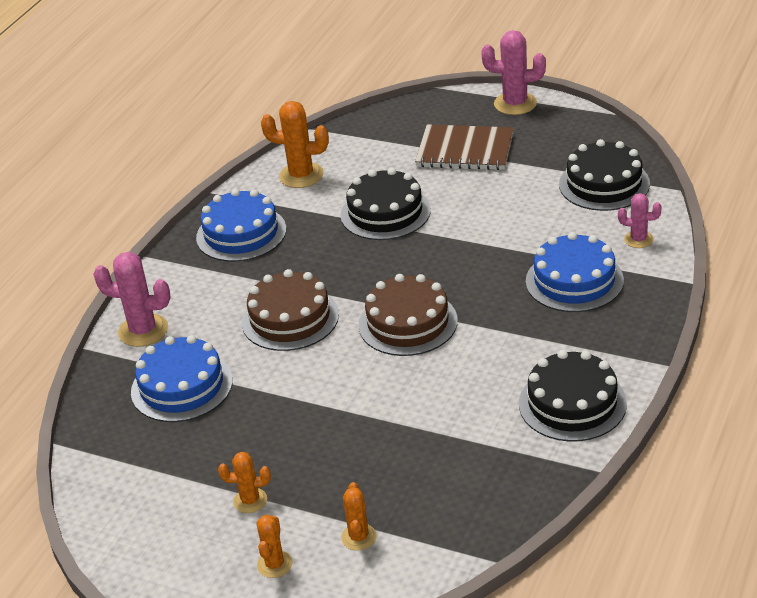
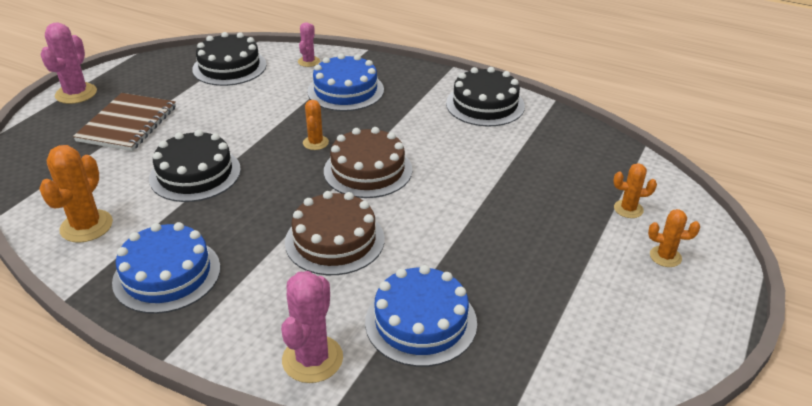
camera: 90 degrees left, 0 degrees up
(250, 500) = (590, 271): orange cactus -> orange cactus (315, 143)

